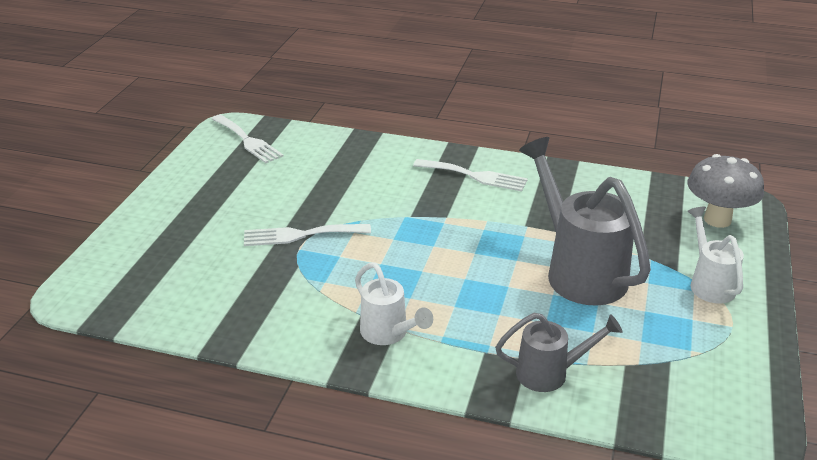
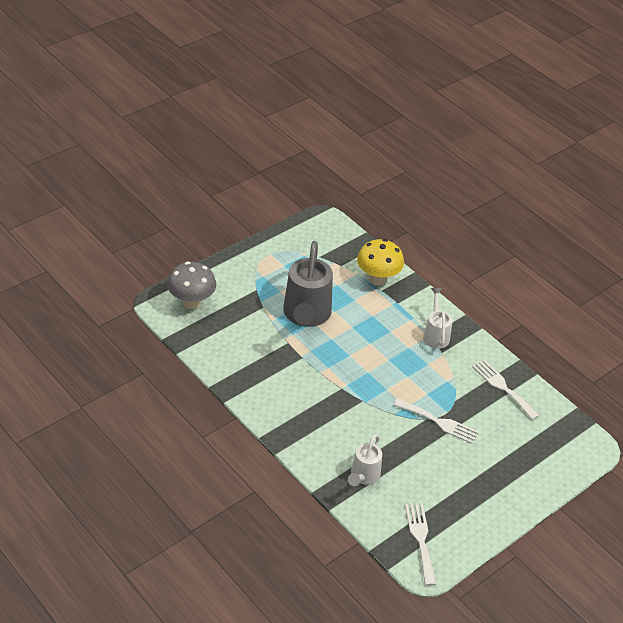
camera: 150 degrees left, 10 degrees up
(475, 176) = (291, 410): white fork -> white fork (503, 387)
(550, 373) = (377, 279): grey watering can -> yellow mushroom
(709, 283) = (250, 275): white watering can -> white watering can (363, 476)

